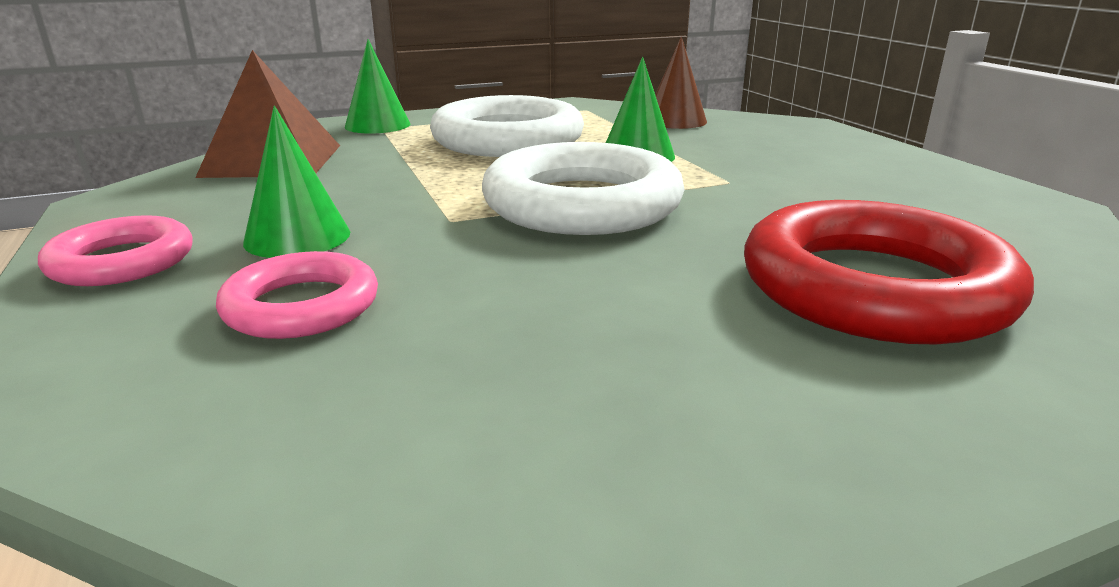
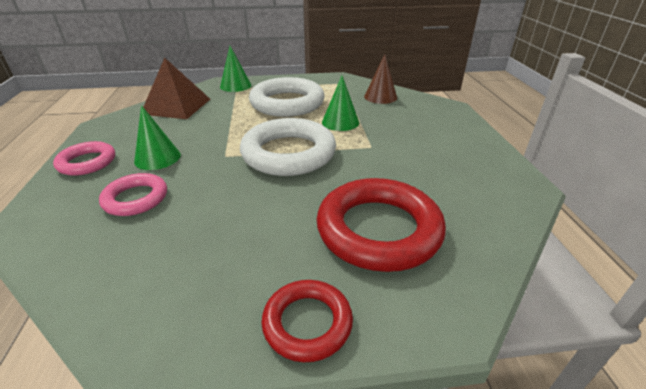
camera: 15 degrees right, 10 degrees up
(903, 451) = (307, 323): none -> red ring

